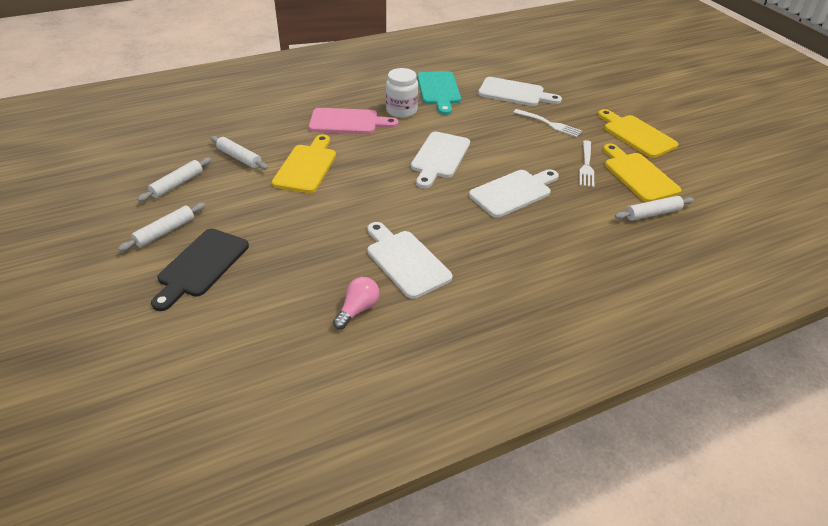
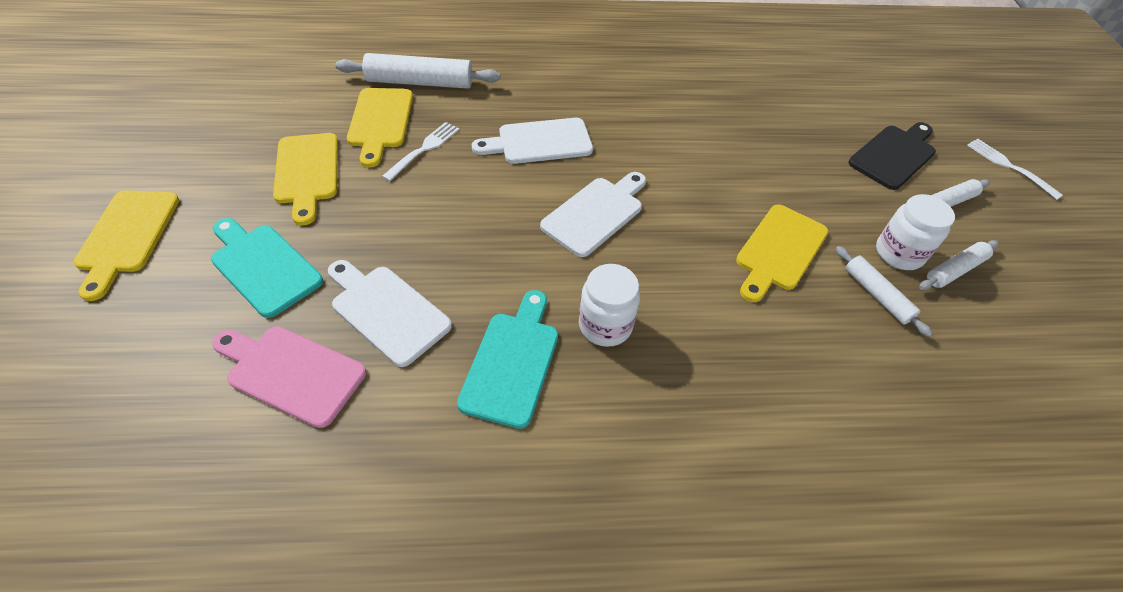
camera: 160 degrees left, 10 degrees up
(217, 185) = (899, 253): none -> white jar
(348, 122) = (703, 325): pink cutting board -> pink cutting board (291, 372)
(358, 309) = (747, 83): pink light bulb -> none
(405, 261) = (692, 107): white cutting board -> none
(548, 124) = (401, 226): white fork -> white fork (1010, 167)
(594, 94) = (263, 266): none -> turquoise cutting board
(652, 213) = (420, 82): white rolling pin -> white rolling pin, size x1.69
(674, 89) = (126, 236): none -> yellow cutting board

